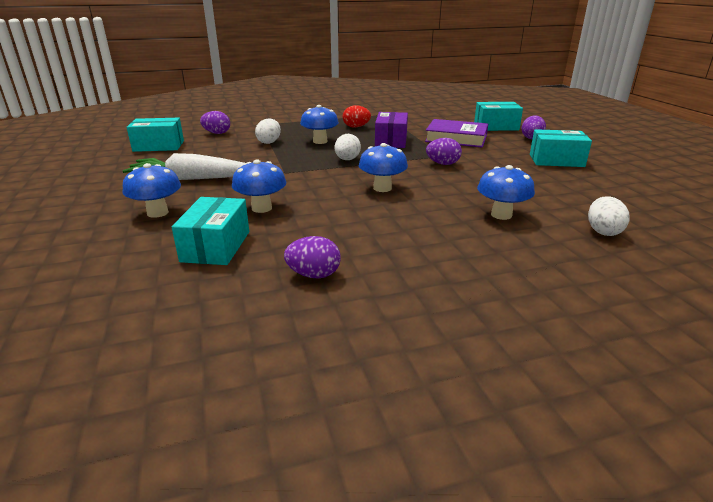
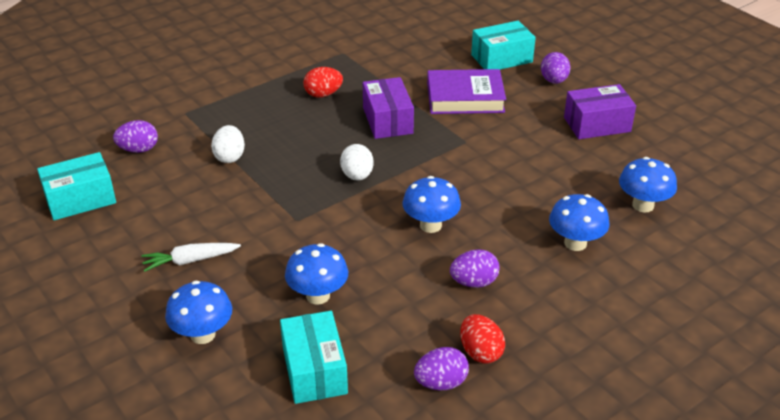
camera: 20 degrees left, 10 degrees up
(192, 179) = (190, 261): white carrot -> white carrot, size x0.57
(320, 141) = (297, 141): blue mushroom -> blue mushroom (643, 205)
(366, 263) = (480, 352): none -> red egg
(442, 164) = (474, 160): purple egg -> purple egg (474, 282)
(556, 160) = (597, 124): turquoise box -> purple box
(603, 231) = (677, 246): white egg -> none

